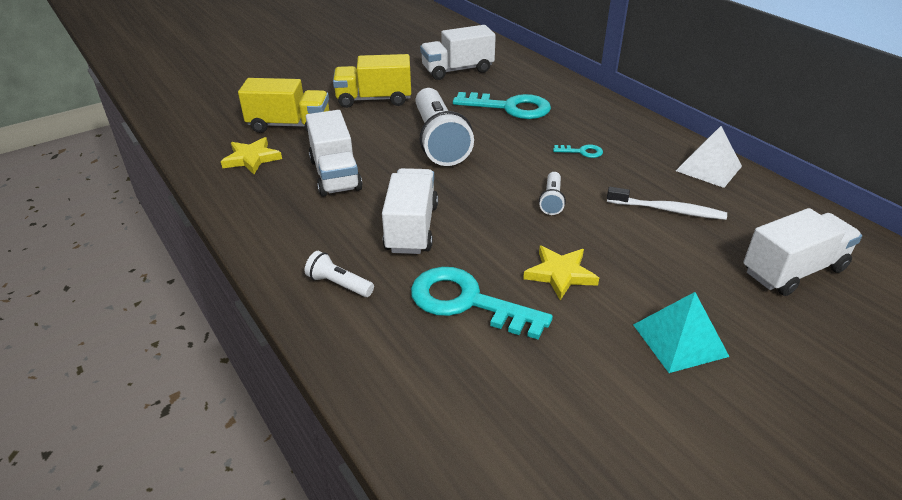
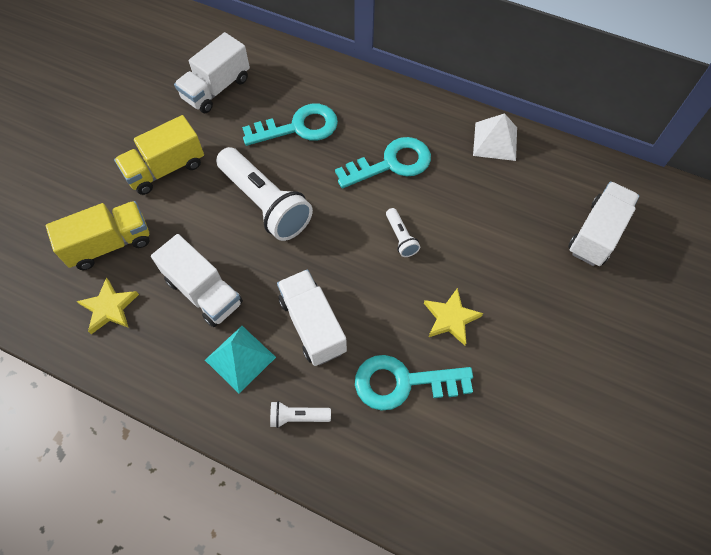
camera: 30 degrees left, 25 degrees up
(582, 152) = (391, 163): turquoise key -> turquoise key, size x2.21
(668, 210) = (489, 207): white toothbrush -> none
(679, 340) = (557, 341): turquoise pyramid -> turquoise pyramid (240, 358)

